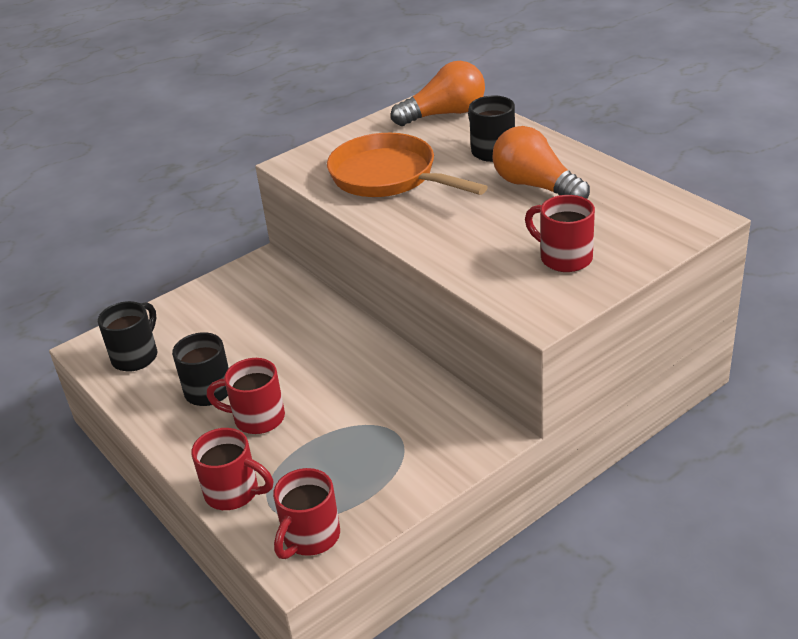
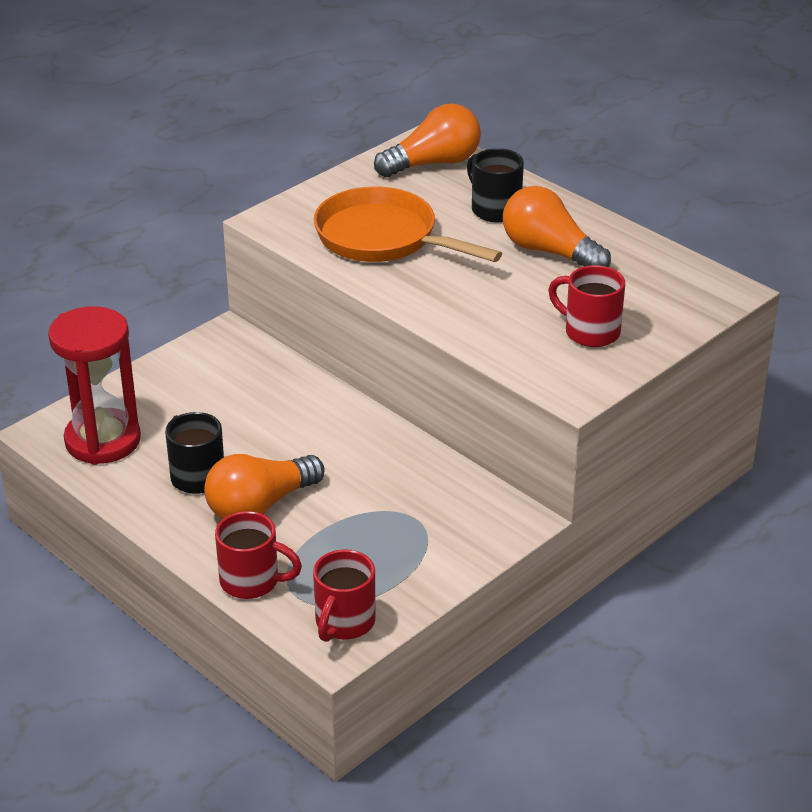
camera: 10 degrees left, 0 degrees up
(136, 356) = (103, 440): black mug -> red hourglass
(257, 418) = (260, 506): red mug -> orange light bulb

